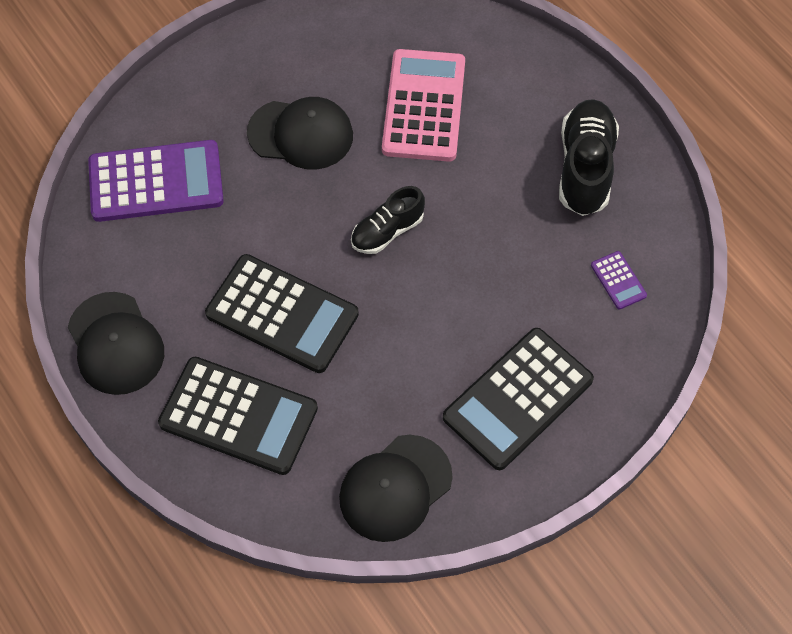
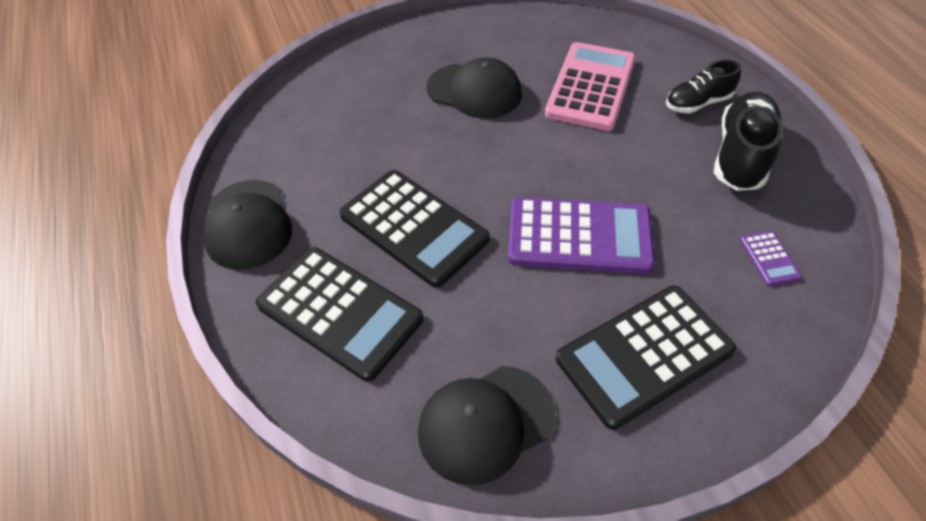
camera: 15 degrees right, 10 degrees down
(156, 182) = (336, 106): purple calculator -> purple calculator (579, 236)
(387, 231) = (535, 176): black shoe -> black shoe (697, 103)

